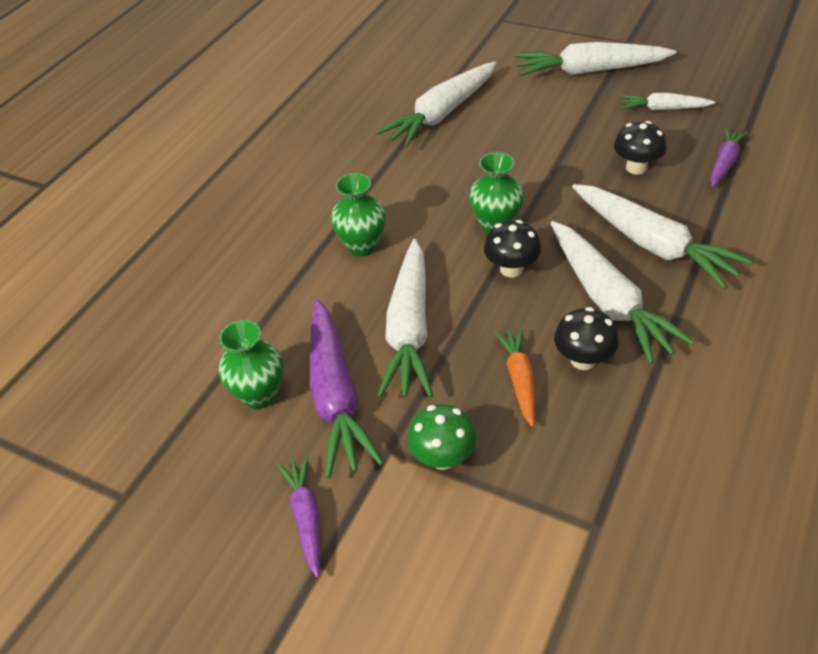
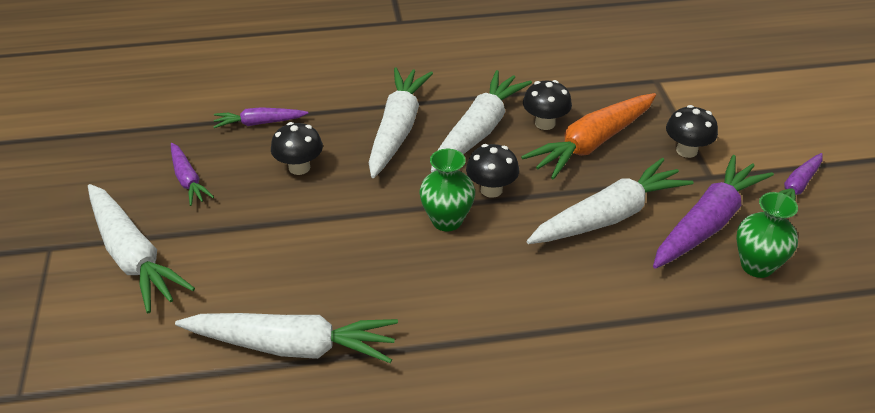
camera: 130 degrees left, 5 degrees down
(362, 246) = (551, 296): green vase -> none
(443, 457) = (686, 150): green mushroom -> black mushroom
(519, 379) = (592, 143): orange carrot -> orange carrot, size x1.84
(663, 109) = (188, 180): white carrot -> purple carrot

